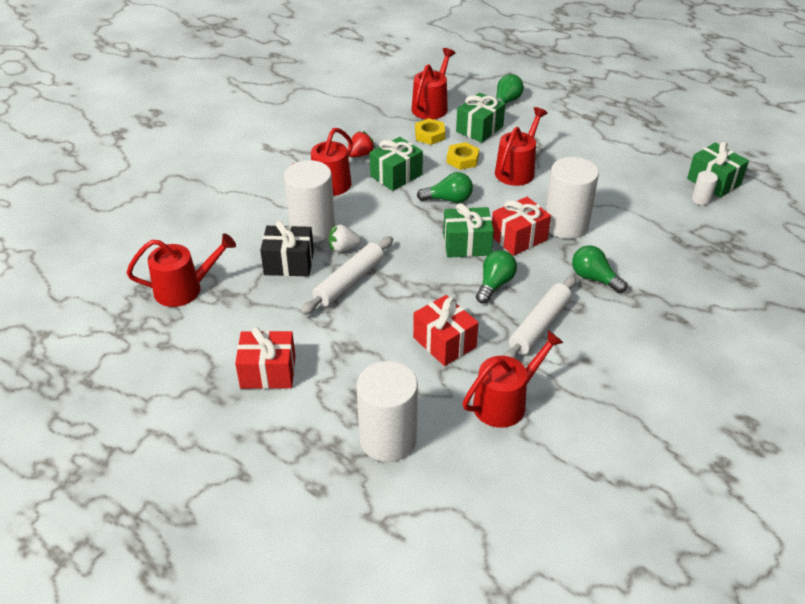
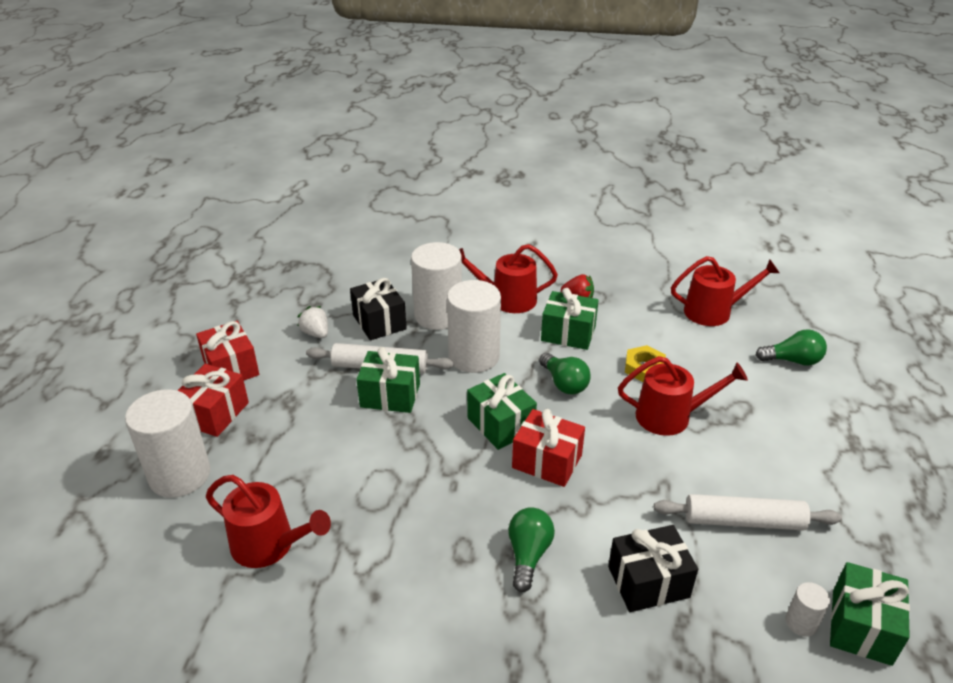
camera: 60 degrees right, 5 degrees down
(184, 289) = (306, 283): red watering can -> none
(343, 248) = (425, 345): white strawberry -> white strawberry (316, 333)
(429, 135) = (661, 329): yellow nut -> none
(444, 342) = (334, 464): red gift -> red gift (215, 413)
(479, 129) = (715, 360): green gift -> green gift (390, 395)
(494, 284) = (451, 470): green light bulb -> none
(539, 326) = (408, 532): white rolling pin -> white rolling pin (744, 521)
(566, 225) = (607, 494): white cylinder -> white cylinder (474, 357)
(644, 239) = (648, 582): none -> black gift

